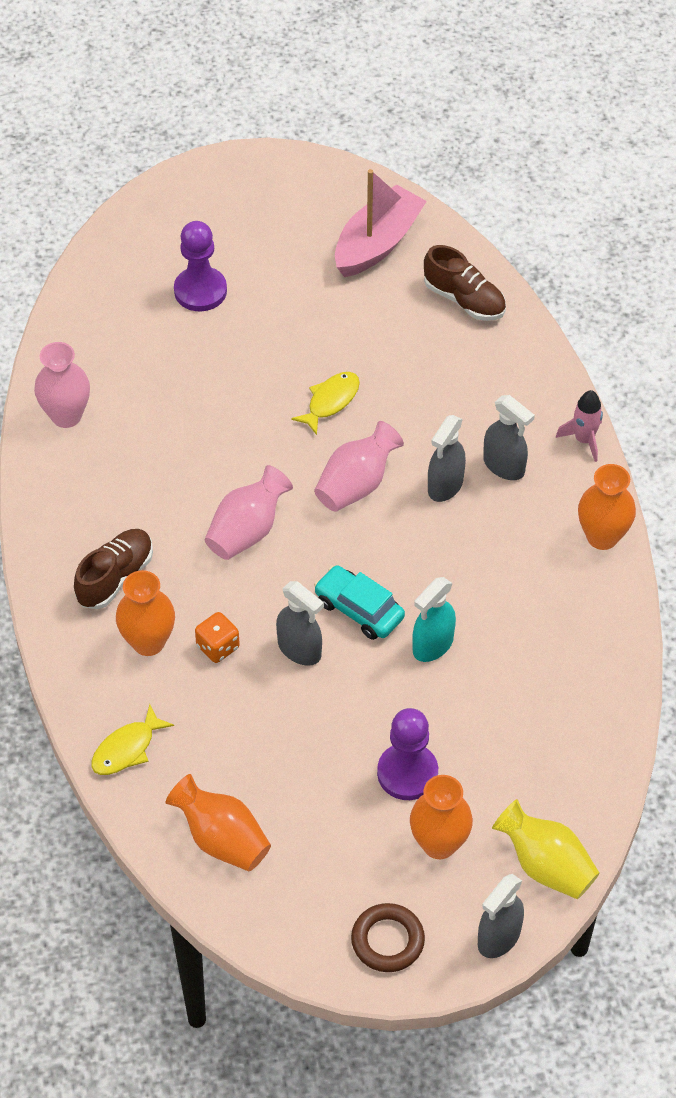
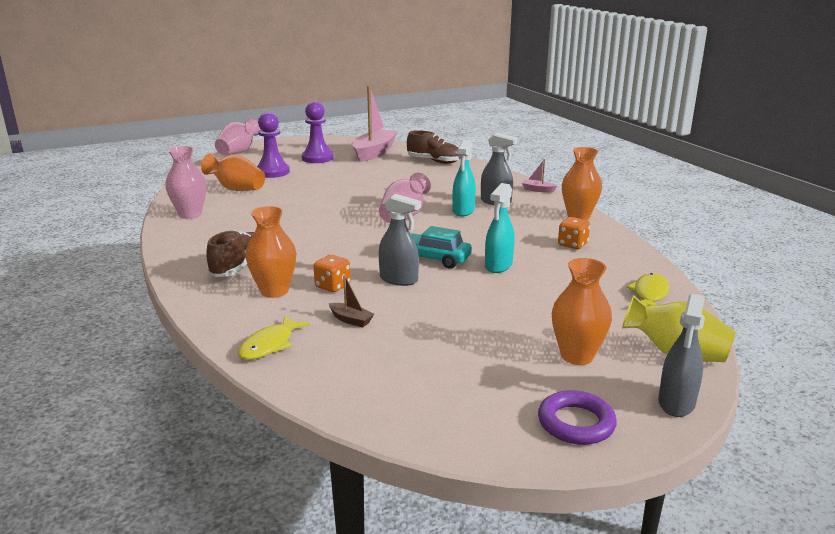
camera: 15 degrees left, 30 degrees down
(222, 722) = (351, 320): none -> brown boat
(222, 839) = (378, 383): orange vase -> orange vase (236, 189)
(247, 531) = (335, 239): pink vase -> pink vase (238, 152)
(330, 401) = (371, 194): yellow fish -> yellow fish (649, 294)
(387, 940) = (576, 423): brown ring -> purple ring
(407, 773) = (522, 323): purple pawn -> purple pawn (317, 158)
(445, 485) = (463, 211): grey spray bottle -> turquoise spray bottle
(553, 614) = (572, 245): none -> orange dice
(584, 440) = (538, 190): pink rocket -> pink boat

